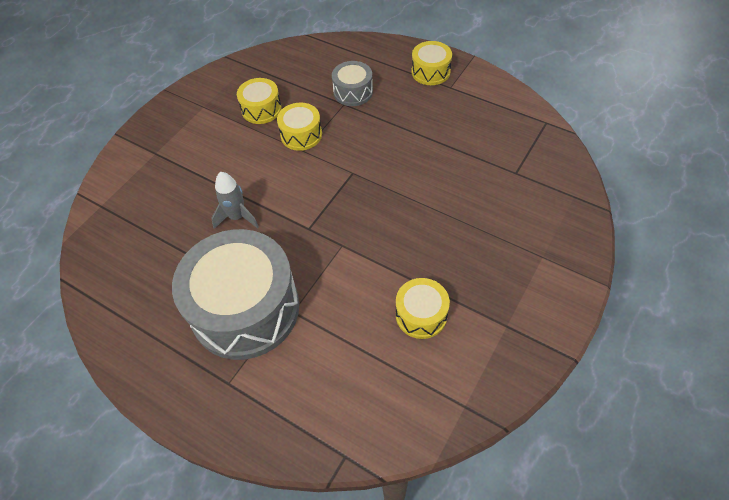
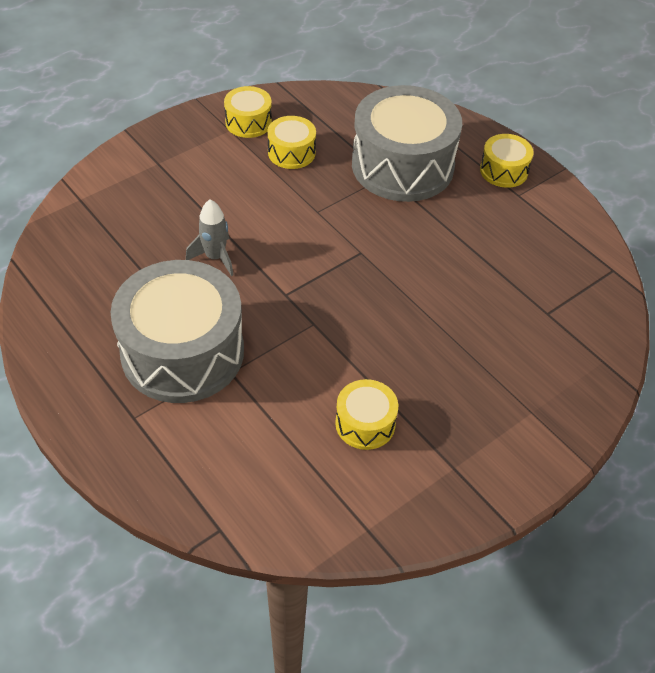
camera: 15 degrees right, 5 degrees down
(301, 135) = (323, 194): yellow drum -> yellow drum (248, 122)
(353, 92) = (402, 165): grey drum -> grey drum, size x2.14

